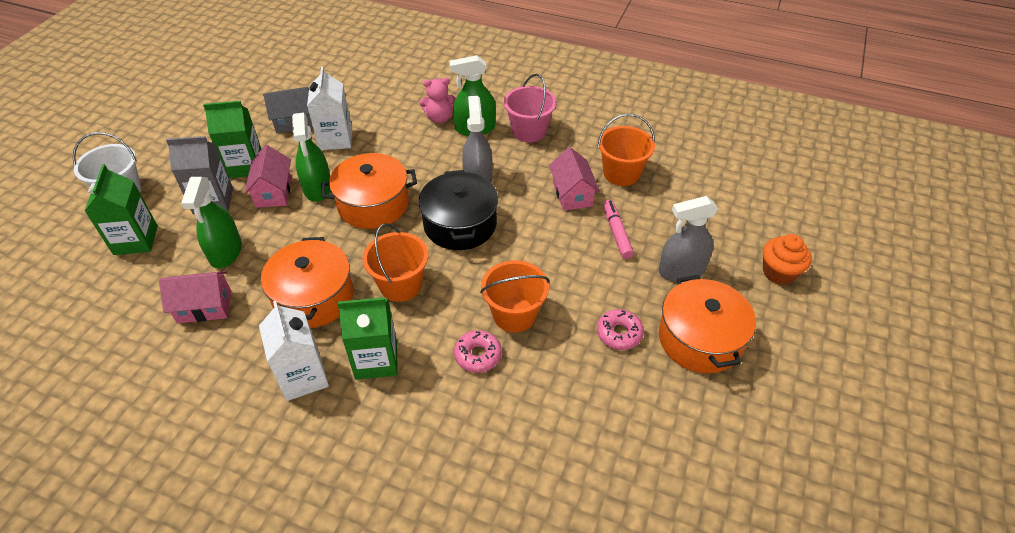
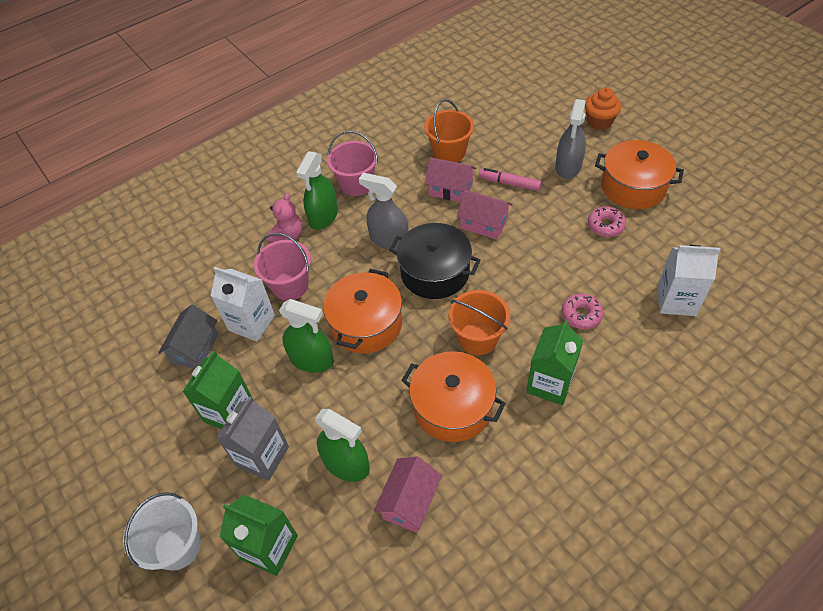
camera: 55 degrees left, 5 degrees up
(273, 192) = (289, 398): pink house -> pink house (483, 224)
(303, 377) = (540, 443): white carton -> white carton (676, 300)
(386, 143) = (290, 286): none -> pink bucket
(514, 314) = (554, 277): orange bucket -> none

